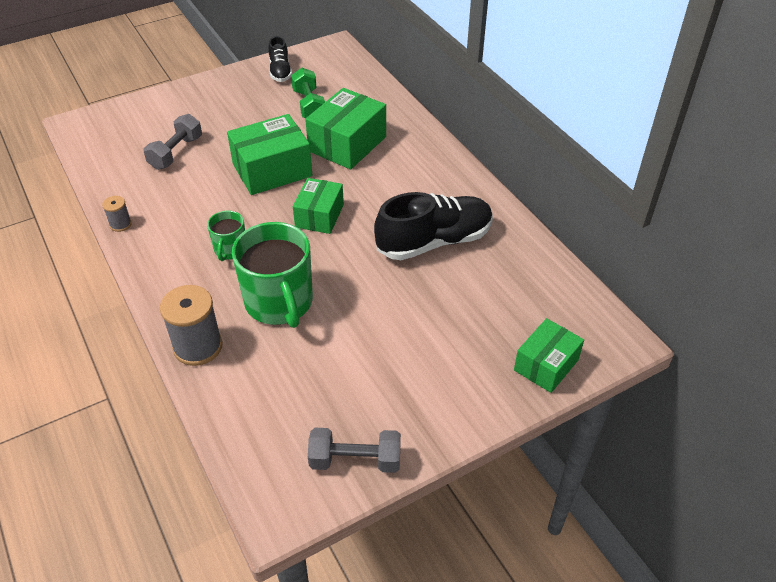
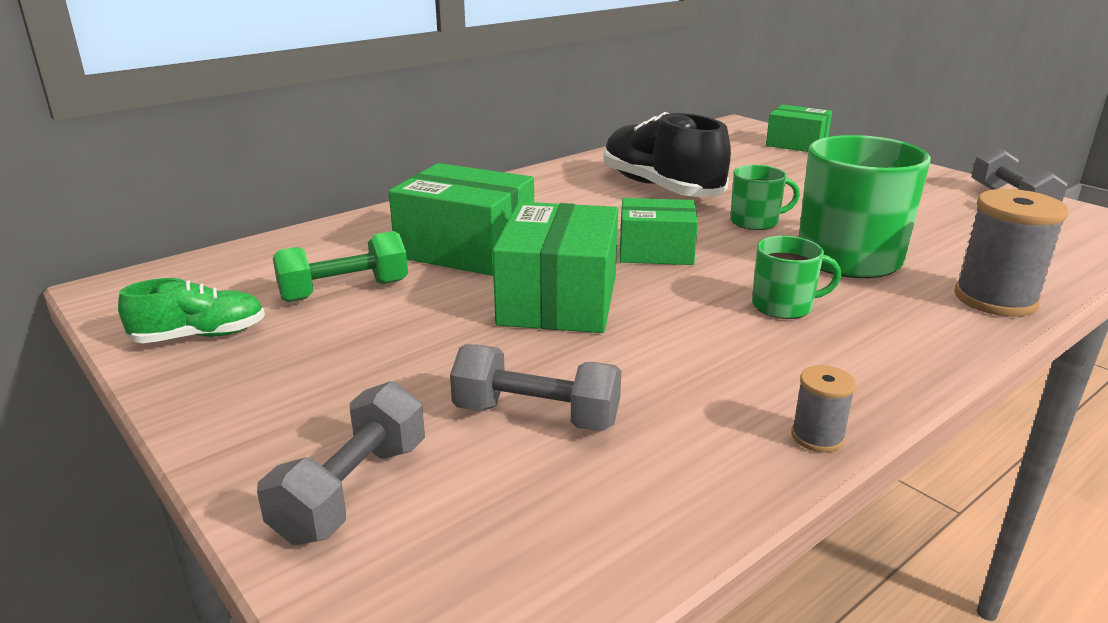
camera: 100 degrees left, 20 degrees down
(156, 111) = (352, 490): none -> grey dumbbell
(272, 170) = (558, 300): green box -> green box turned 45 degrees clockwise
(280, 71) = (200, 336): black shoe -> green shoe
(354, 274) = (755, 222): none -> green mug

